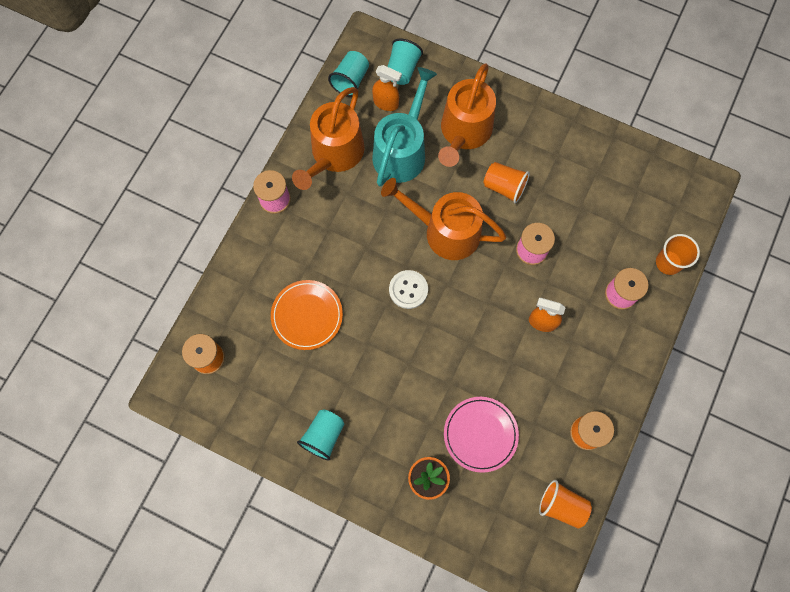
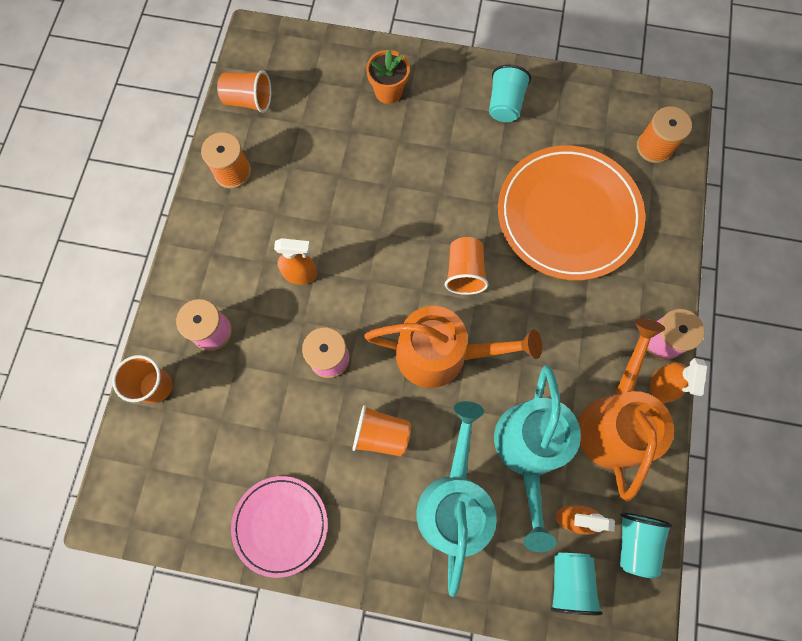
camera: 165 degrees right, 0 degrees up
(290, 168) = (660, 386): none -> orange spray bottle
(307, 315) = (568, 215): orange plate -> orange plate, size x1.74
(408, 290) = (464, 272): white button -> orange cup
(464, 132) = (454, 502): orange watering can -> turquoise watering can
(480, 434) = (344, 144): pink plate -> pink plate (280, 525)

